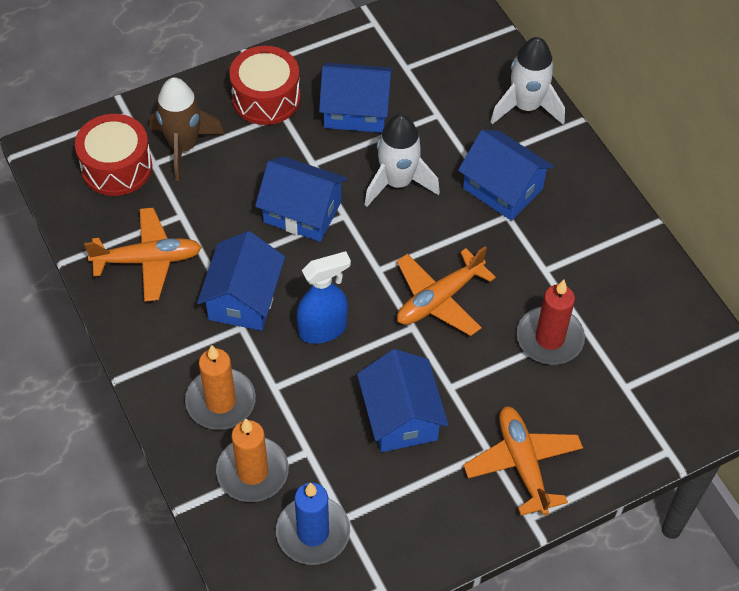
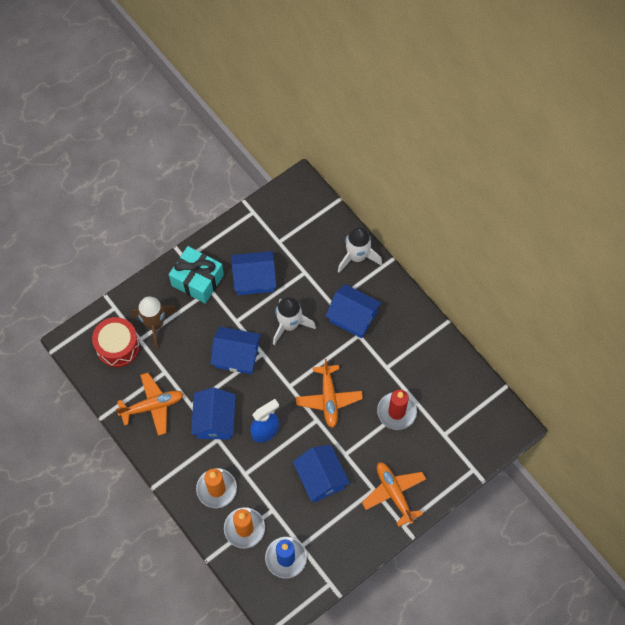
camera: 10 degrees left, 10 degrees up
(266, 98) = (197, 280): red drum -> turquoise gift
(439, 299) = (329, 399): orange plane -> orange plane turned 45 degrees counterclockwise

